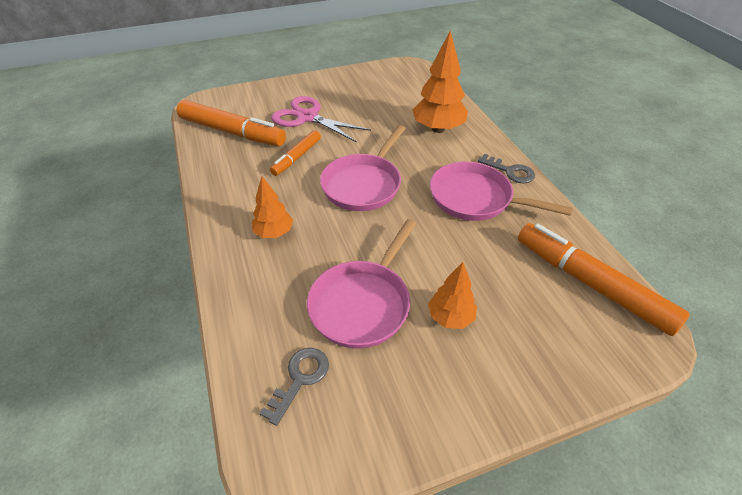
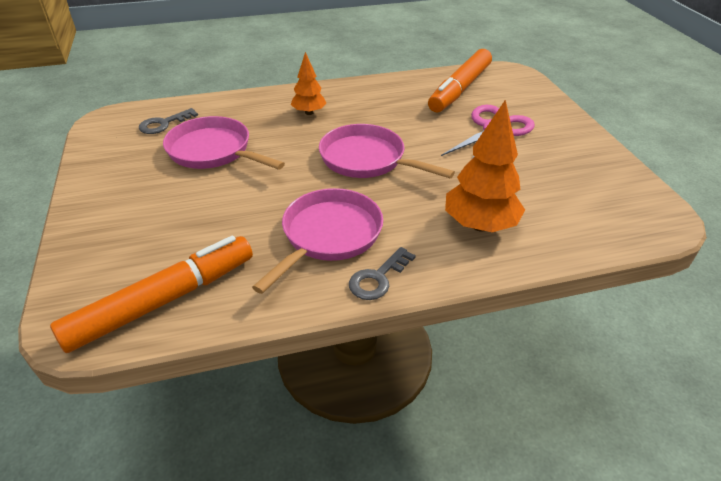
camera: 95 degrees right, 5 degrees down
(296, 157) = (416, 122): orange marker -> none
(300, 378) = (163, 124): grey key -> grey key turned 105 degrees clockwise
(450, 317) = (175, 194): orange tree -> none

